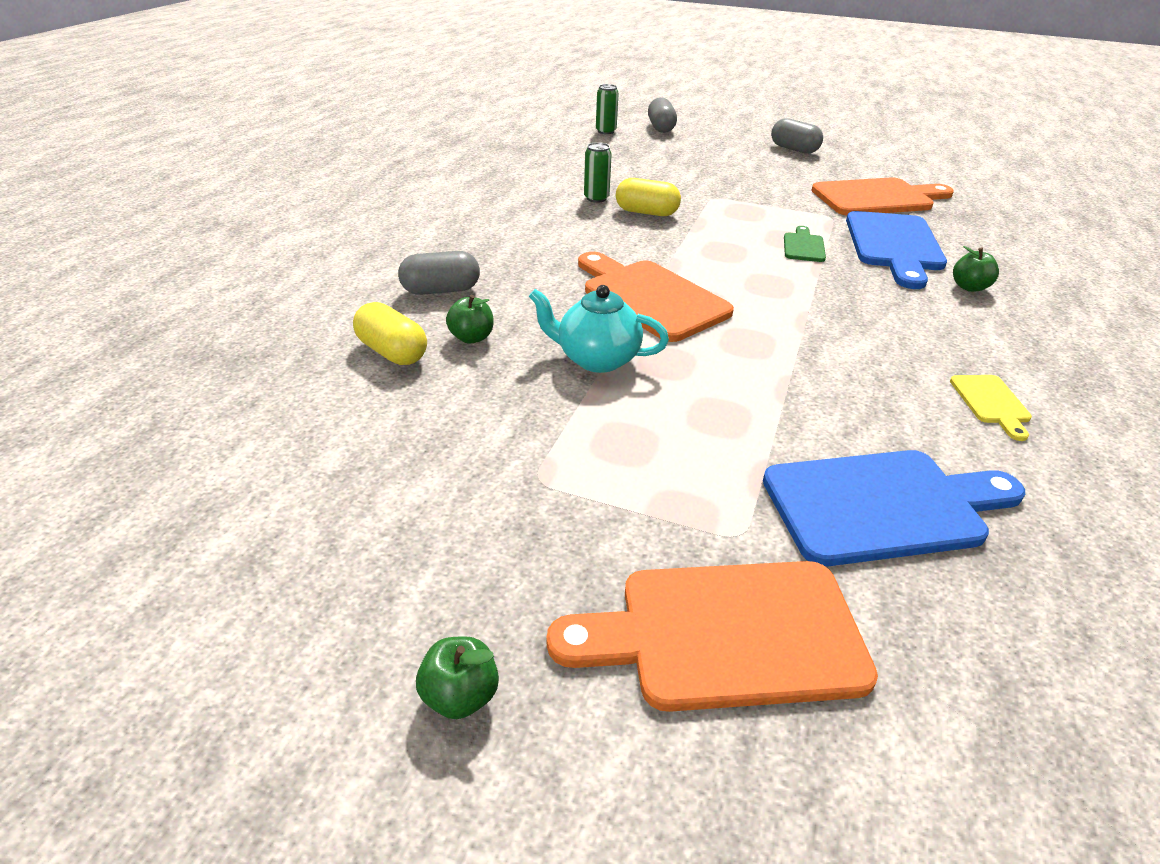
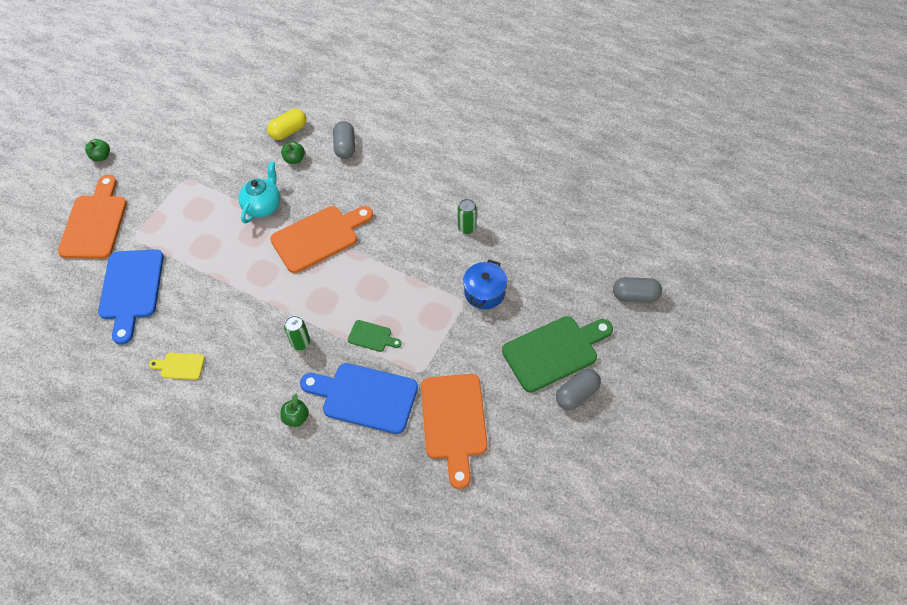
camera: 100 degrees right, 20 degrees up
(606, 131) = (621, 251): green can -> green can (300, 343)
(646, 212) = (439, 254): yellow capsule -> none
(693, 187) = (484, 292): none -> blue pot
(751, 157) = (554, 352): none -> green cutting board

